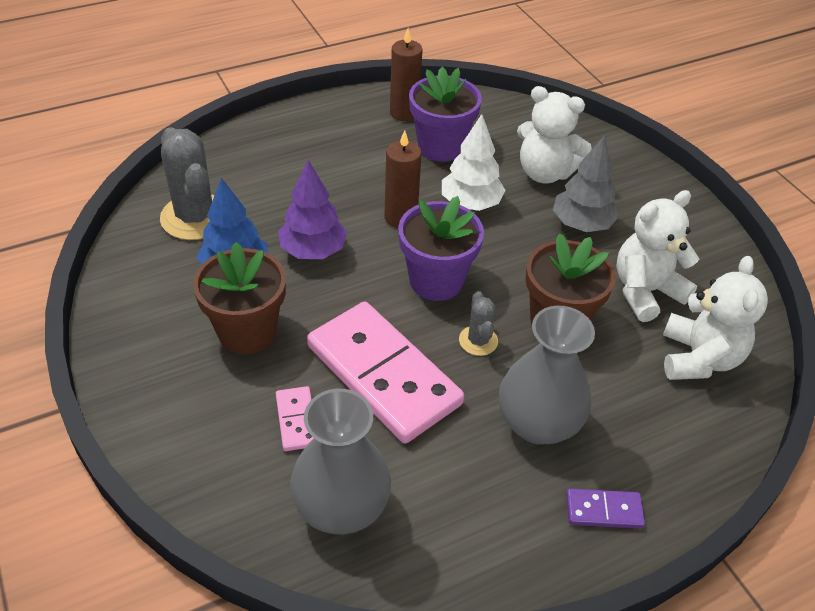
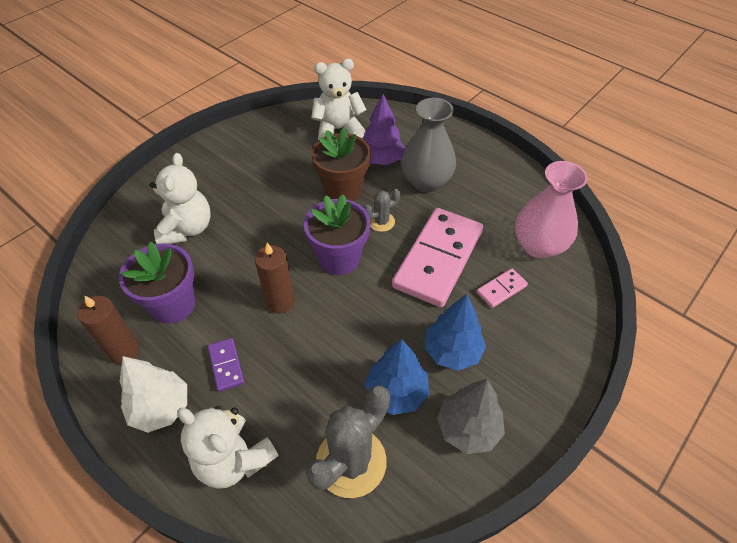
camera: 110 degrees left, 5 degrees up
(247, 332) = (452, 351): brown flower pot -> blue tree
(313, 251) = (347, 346): purple tree -> purple tree (381, 160)
(341, 507) = (538, 245): grey vase -> pink vase
(470, 204) = (244, 263): white tree -> white tree (161, 408)
(581, 224) = (242, 197): grey tree -> grey tree (468, 428)
(603, 510) = (462, 148): purple domino -> purple domino (226, 365)
(645, 291) = (295, 157): white teddy bear -> white teddy bear (234, 459)

